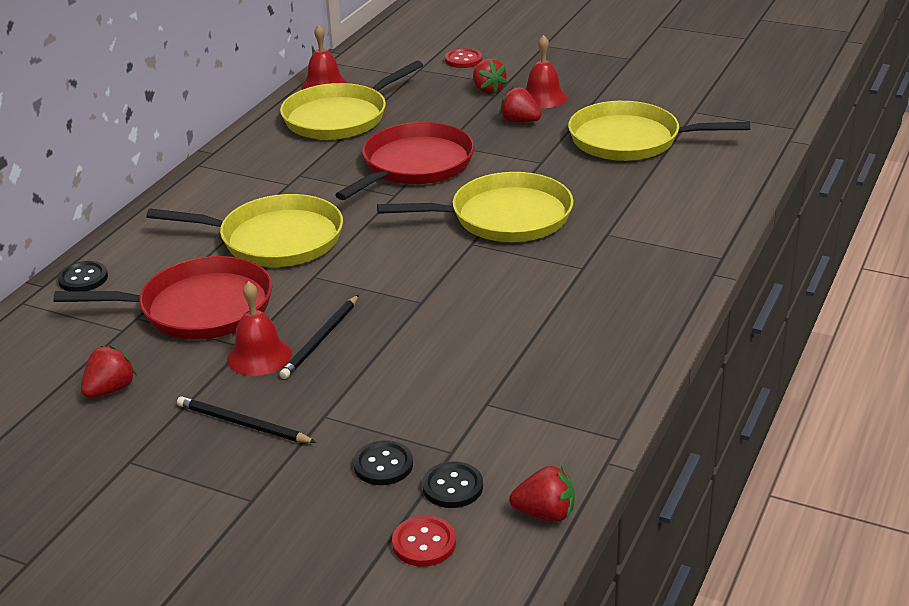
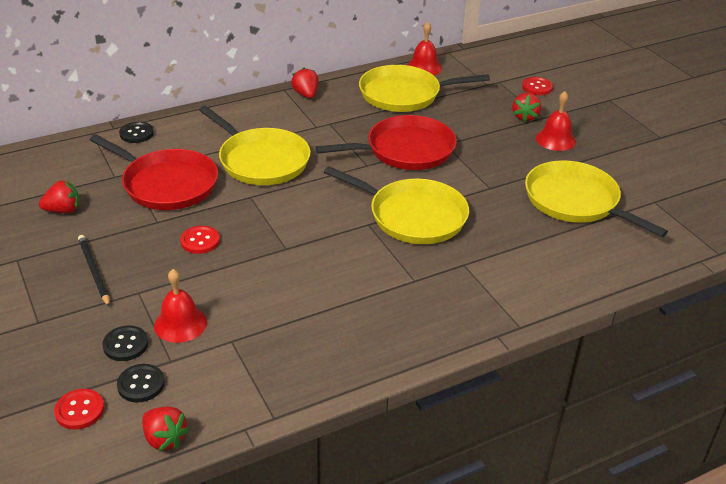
camera: 35 degrees right, 5 degrees up
(259, 356) = (156, 233): red bell -> red bell (180, 324)
(320, 339) = (200, 241): black pencil -> red button
(519, 121) = (515, 150): red strawberry -> red strawberry (306, 94)

